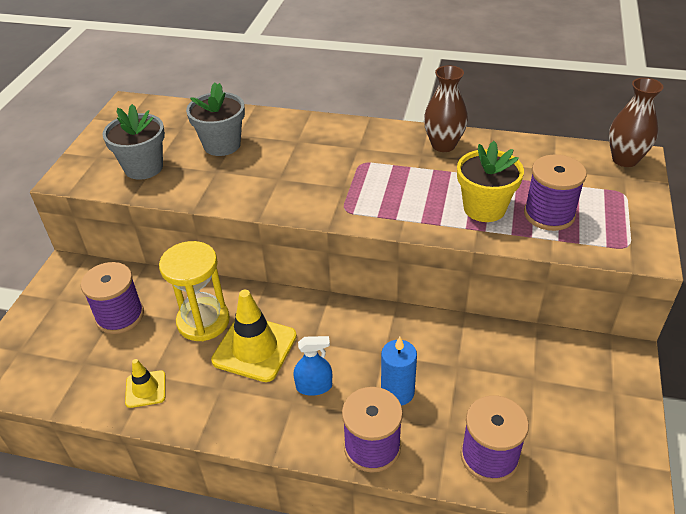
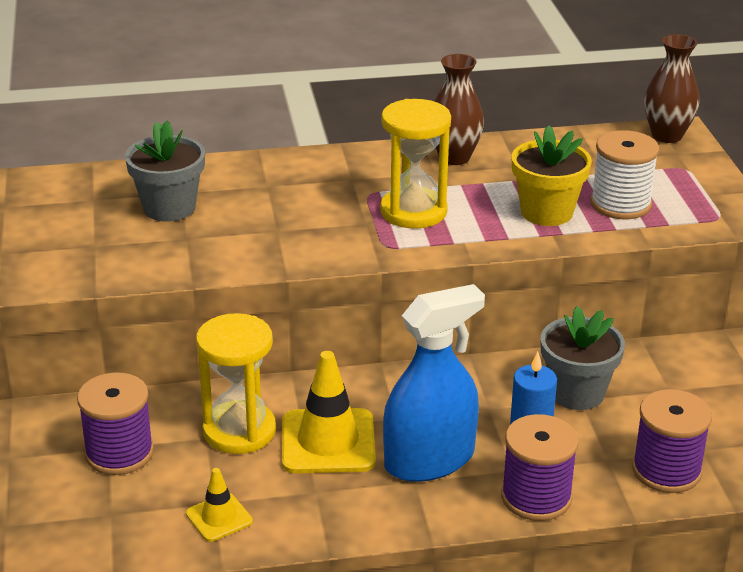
camera: 25 degrees left, 10 degrees down
(143, 167) = (81, 253): grey flower pot -> grey flower pot (577, 393)
(314, 386) = (429, 460): blue spray bottle -> blue spray bottle, size x2.06
(384, 185) = (413, 211): none -> yellow hourglass
(549, 214) = (620, 204): purple spool -> white spool

